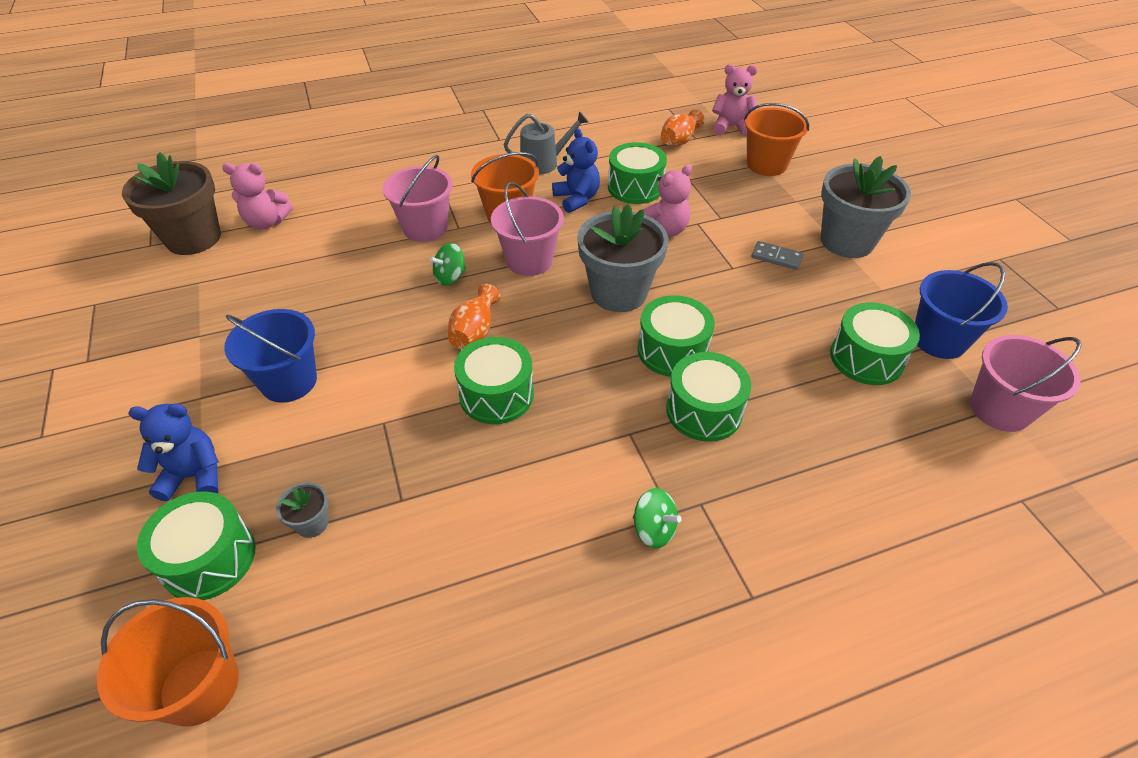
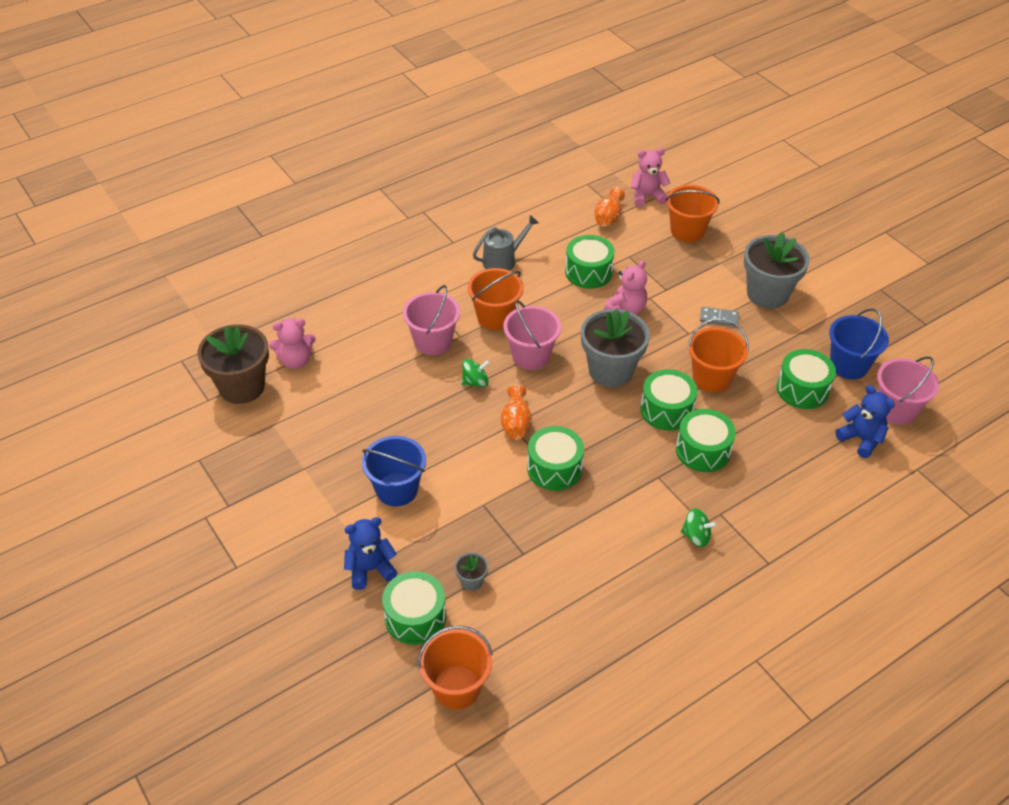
camera: 15 degrees left, 0 degrees up
(450, 277) = (475, 382): green spinning top -> green spinning top turned 150 degrees counterclockwise
(577, 199) = (545, 292): blue teddy bear -> blue teddy bear (861, 439)
(745, 323) = (711, 378): none -> orange bucket

